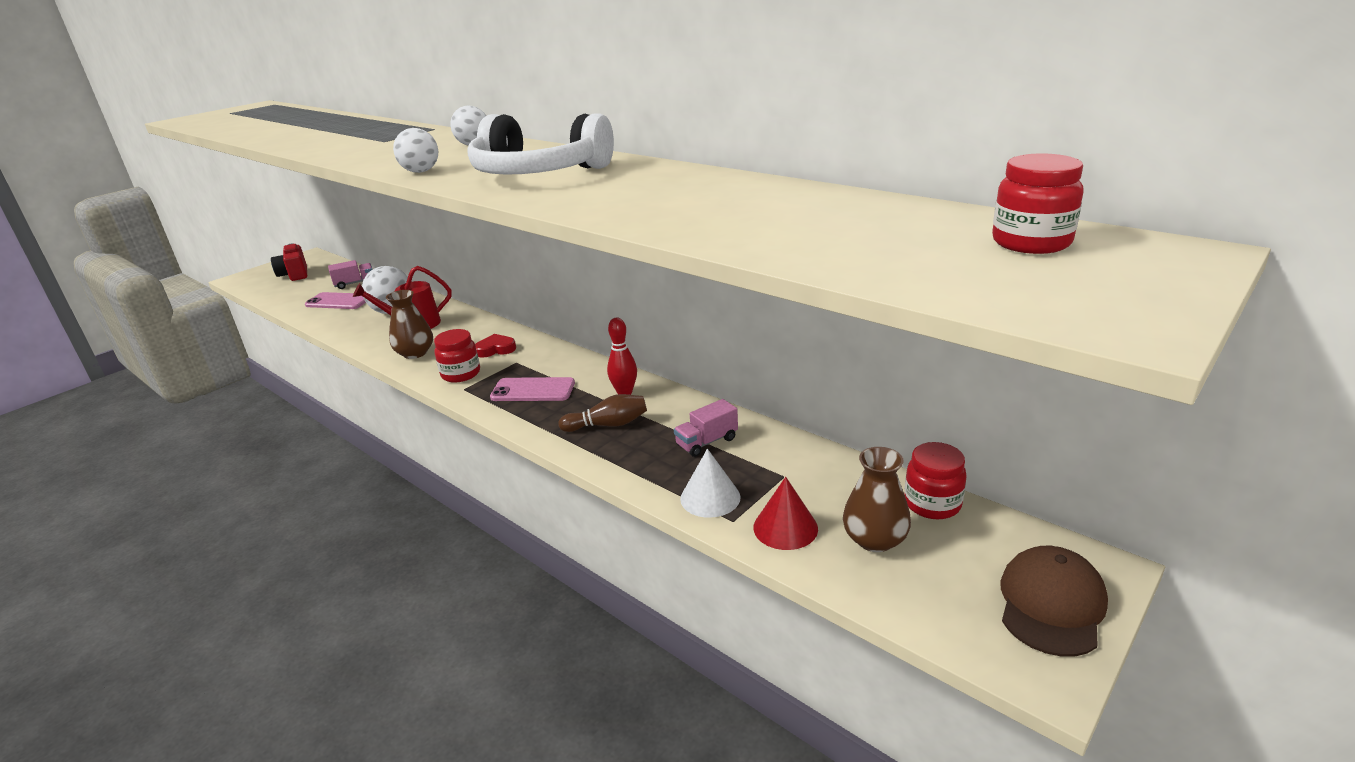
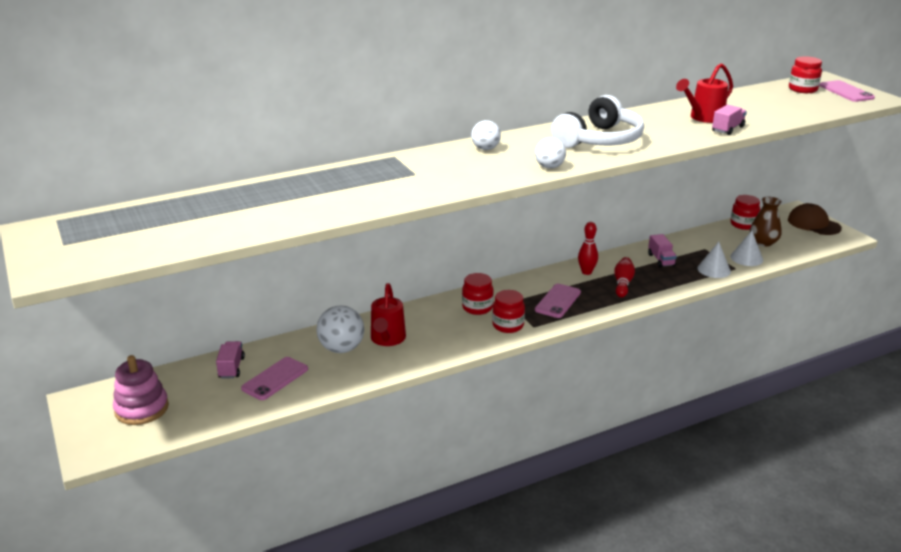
camera: 70 degrees left, 0 degrees up
(294, 275) = (142, 409): red camera -> pink stacking toy
(415, 353) = (449, 342): brown vase -> none
(496, 349) = (477, 308): red heart -> red jar
(608, 425) = (623, 283): brown bowling pin -> red bowling pin
(658, 222) = (727, 129): none -> pink truck
(704, 202) = (703, 118): none -> red watering can
(785, 527) = (746, 258): red cone -> white cone
(1107, 283) = (846, 92): none -> pink phone

